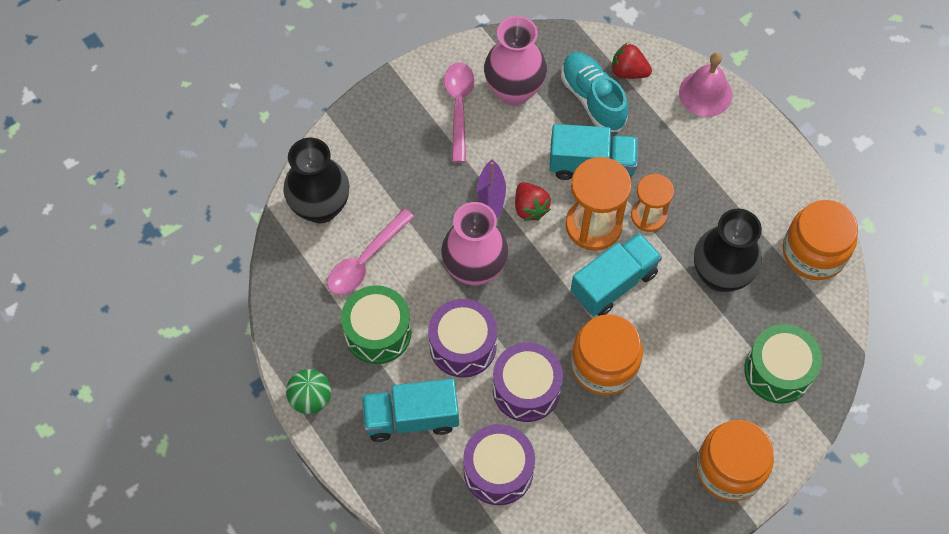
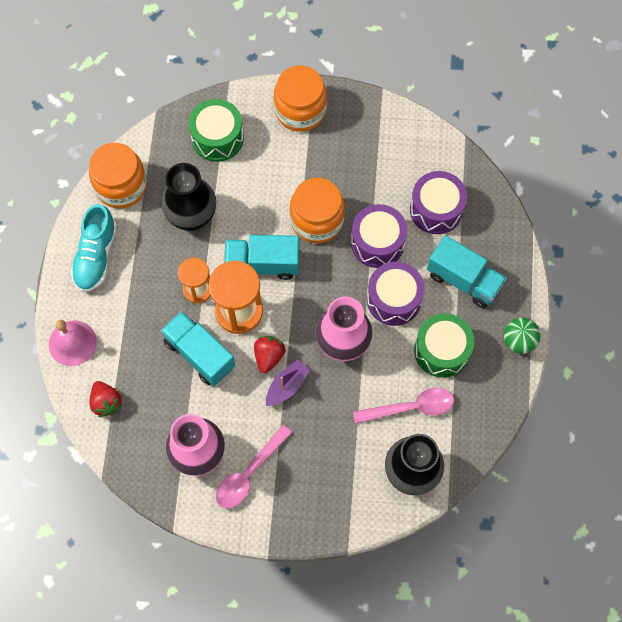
camera: 140 degrees left, 5 degrees up
(592, 99) = (151, 402): turquoise shoe -> turquoise shoe (96, 256)

